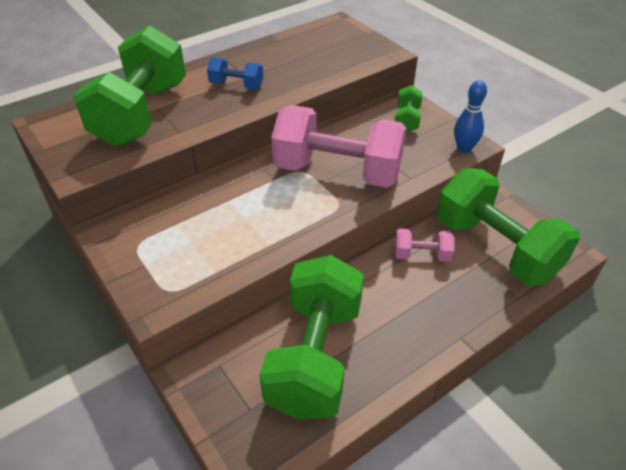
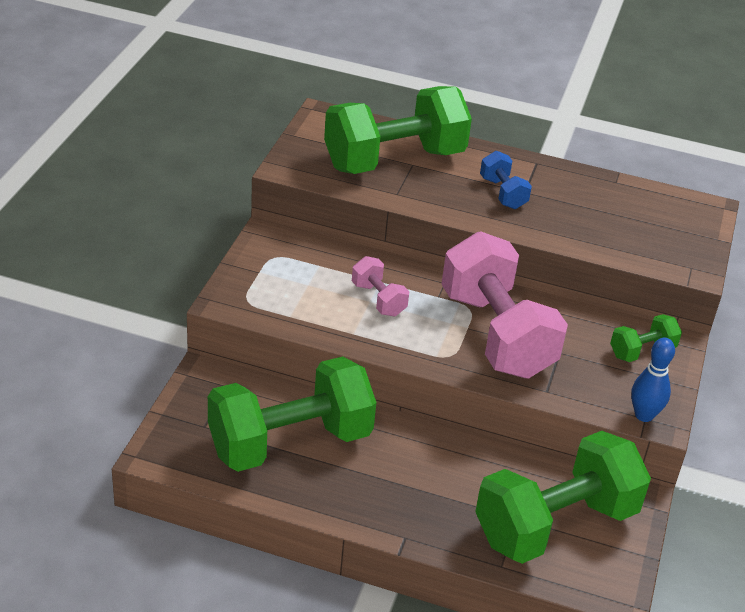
camera: 50 degrees right, 5 degrees down
(421, 255) = (484, 467): pink dumbbell -> pink dumbbell (378, 299)
(495, 248) = (555, 524): green dumbbell -> green dumbbell turned 45 degrees clockwise

